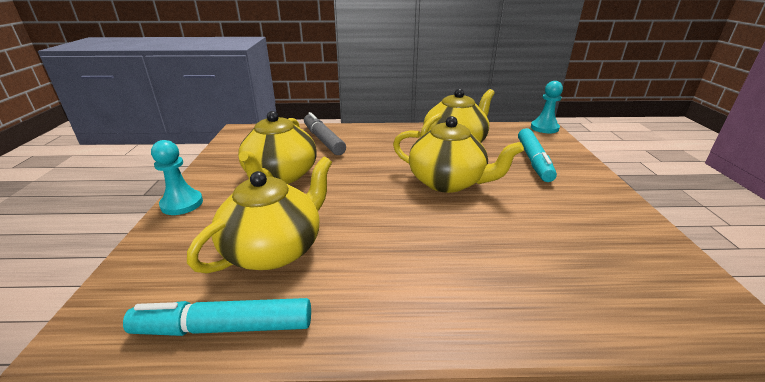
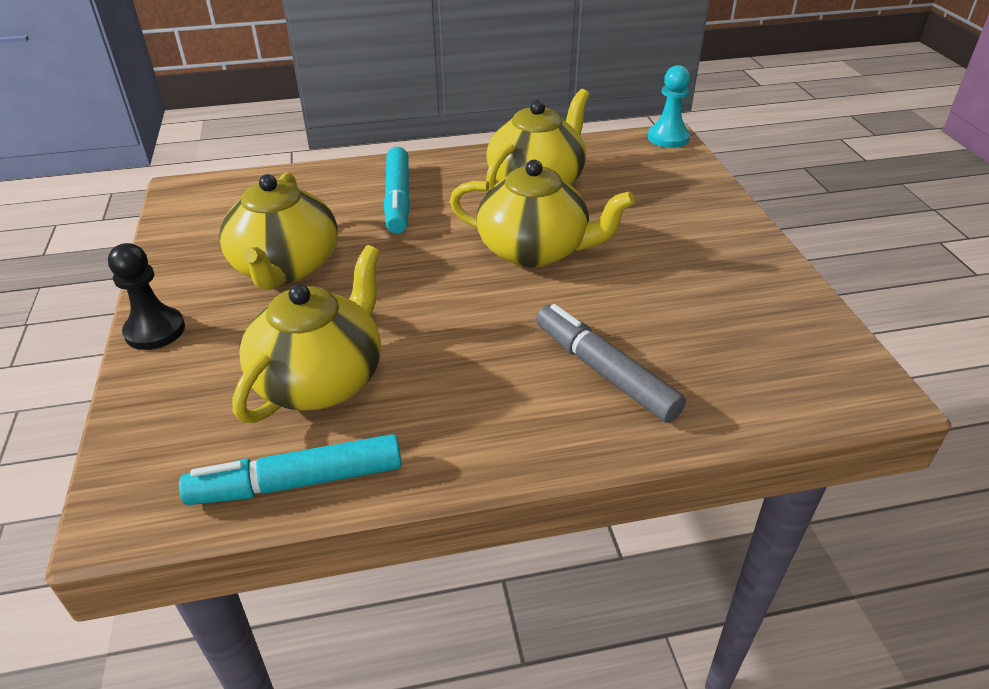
camera: 10 degrees left, 10 degrees up
(182, 204) = (155, 330): turquoise pawn -> black pawn
(323, 140) = (330, 195): grey marker -> grey marker (604, 372)
(534, 161) = (653, 200): turquoise marker -> turquoise marker (398, 199)

